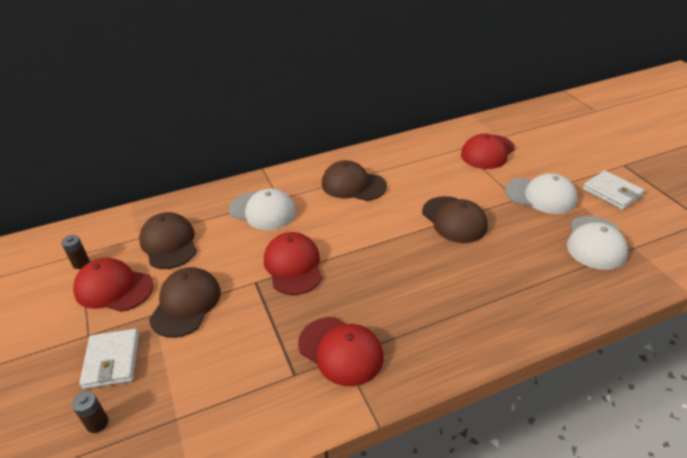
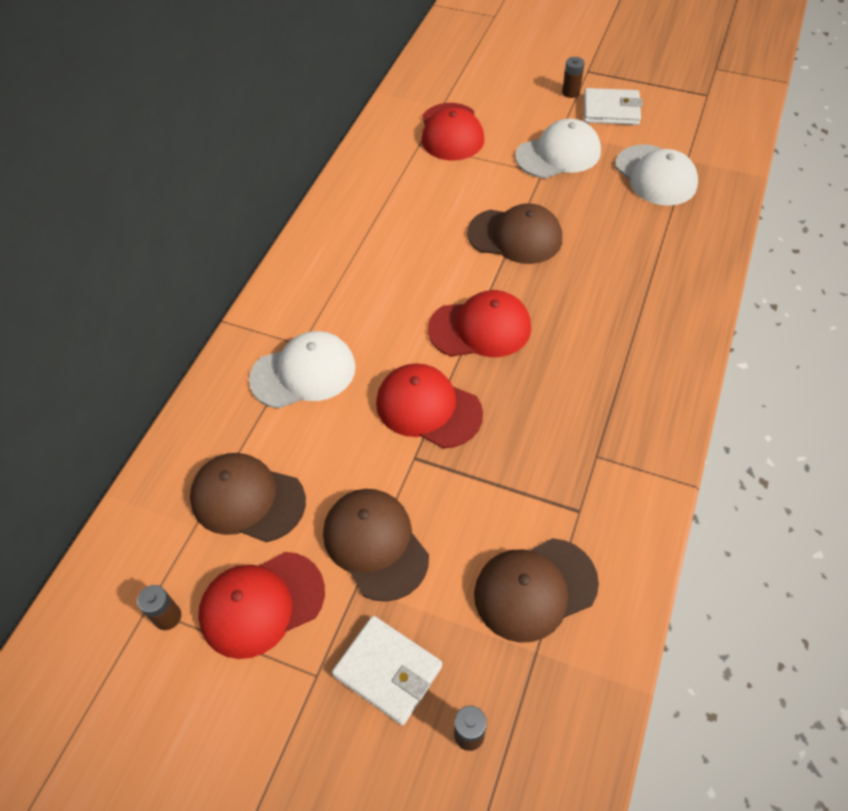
camera: 45 degrees left, 15 degrees up
(340, 351) = (587, 452): red cap -> red cap (480, 328)
(353, 185) = (363, 267): brown cap -> brown cap (535, 589)
(595, 170) = (570, 92): none -> brown battery

